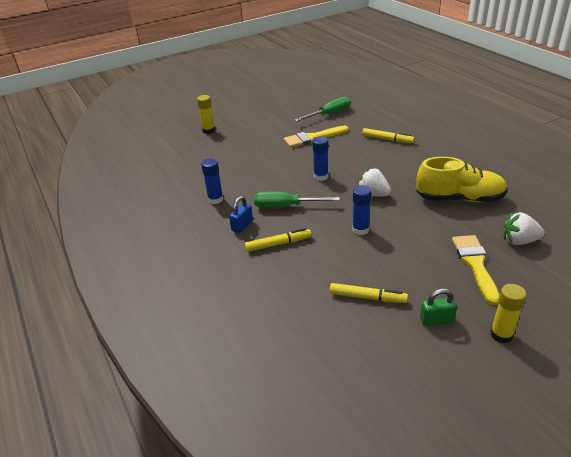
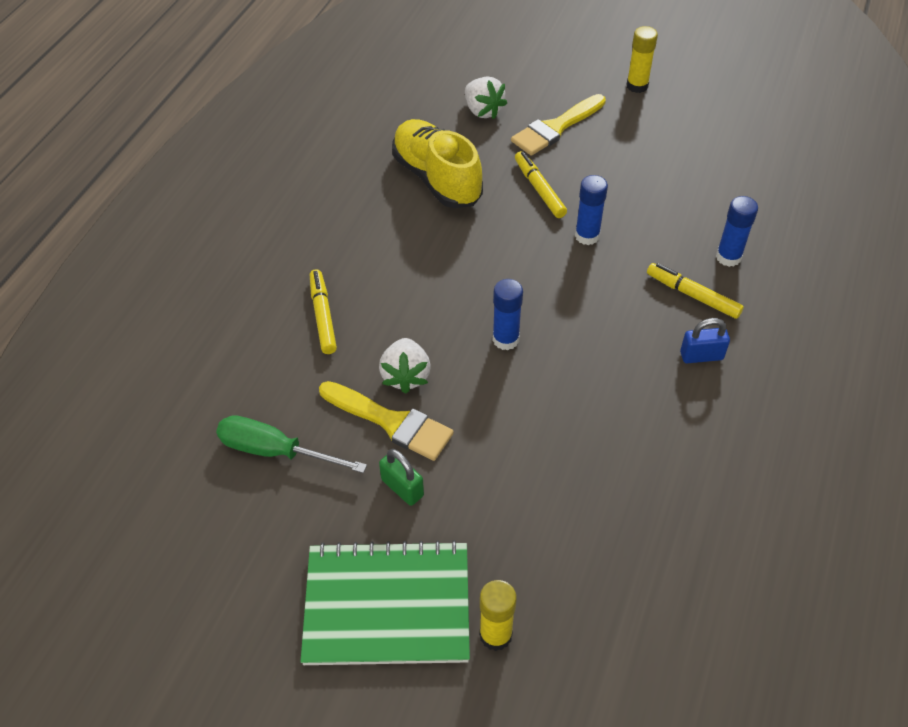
camera: 130 degrees left, 15 degrees up
(215, 199) = (683, 433): blue glue stick -> blue glue stick (728, 257)
(245, 117) = (387, 605): none -> green notebook
(286, 206) = (615, 335): green screwdriver -> none
(367, 297) = (688, 180): yellow marker -> yellow marker (539, 189)
(373, 194) = (499, 259): white strawberry -> white strawberry (406, 376)
(436, 320) = (664, 126): green padlock -> green padlock (402, 488)

